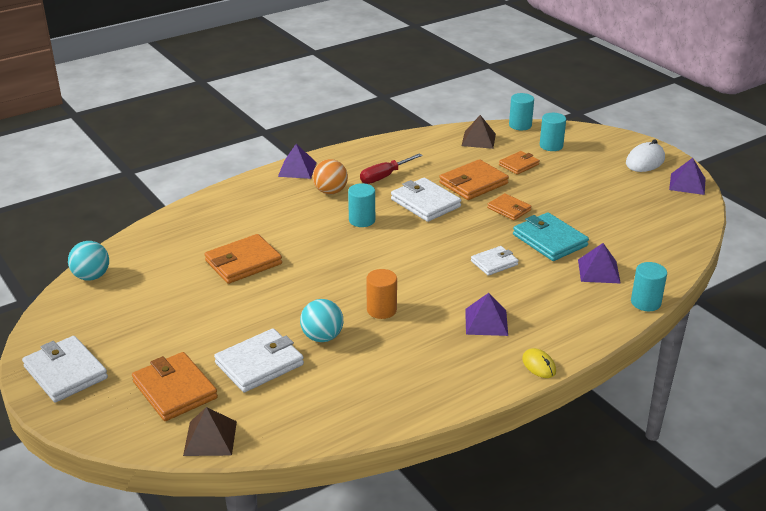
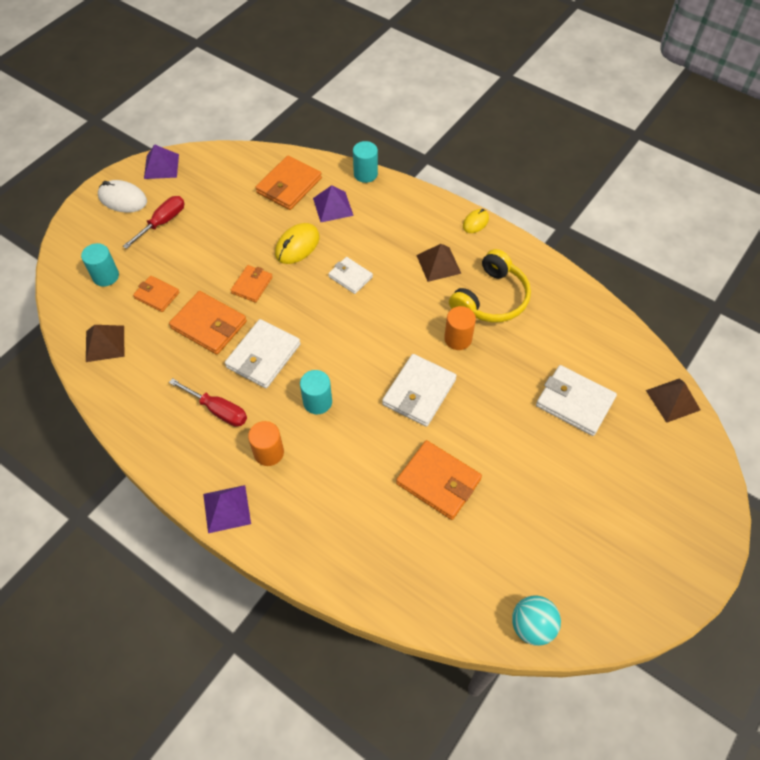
camera: 110 degrees left, 25 degrees up
(65, 372) = (675, 556): white wallet -> white wallet (419, 392)
(175, 390) = (641, 451): orange wallet -> orange wallet (289, 186)
(322, 337) = (516, 369): turquoise ball -> none
(330, 192) = (269, 452): orange ball -> orange cylinder
(420, 345) = (491, 298): none -> yellow headphones
(486, 322) = (438, 264): purple pyramid -> brown pyramid
(520, 125) = (59, 312): turquoise cylinder -> none
(549, 240) = (297, 245): turquoise wallet -> yellow mouse
(607, 176) = (162, 222): none -> red screwdriver

